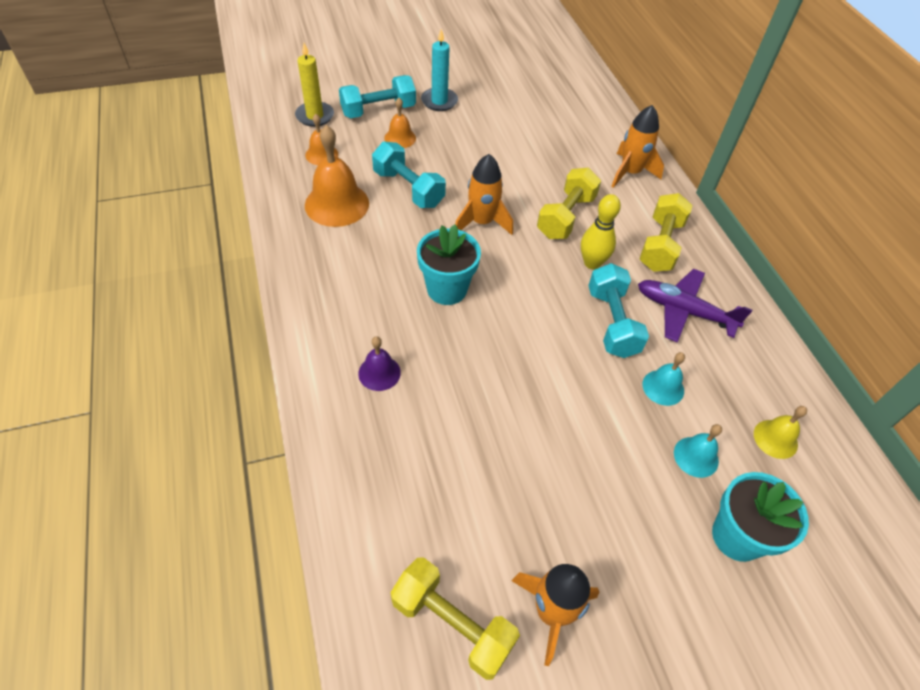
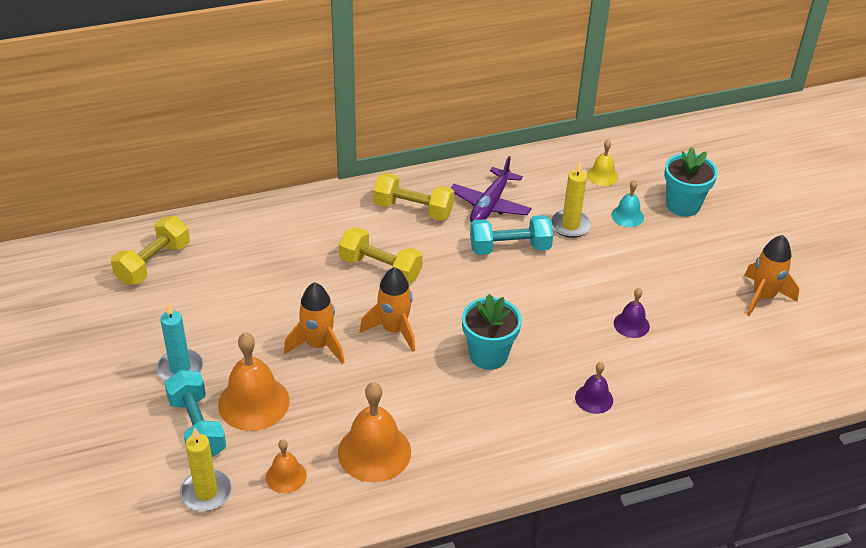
camera: 90 degrees left, 10 degrees down
(400, 138) = (253, 402): orange bell -> orange bell, size x1.84
(408, 189) = (345, 390): turquoise dumbbell -> none
(452, 623) = (788, 346): yellow dumbbell -> yellow dumbbell (153, 263)
(492, 428) = (631, 324): none -> purple bell
(592, 263) = (441, 255): yellow bowling pin -> none
(630, 173) = (312, 219): orange rocket -> orange rocket (318, 345)
(663, 387) = (570, 225): turquoise bell -> yellow candle

